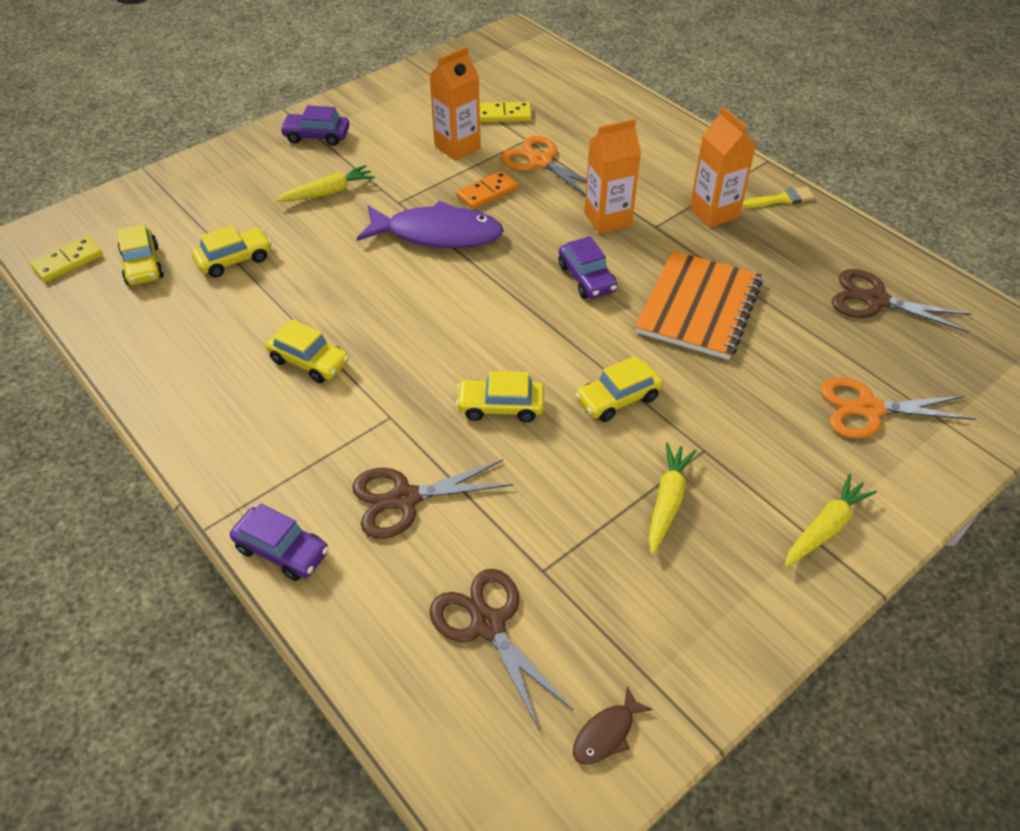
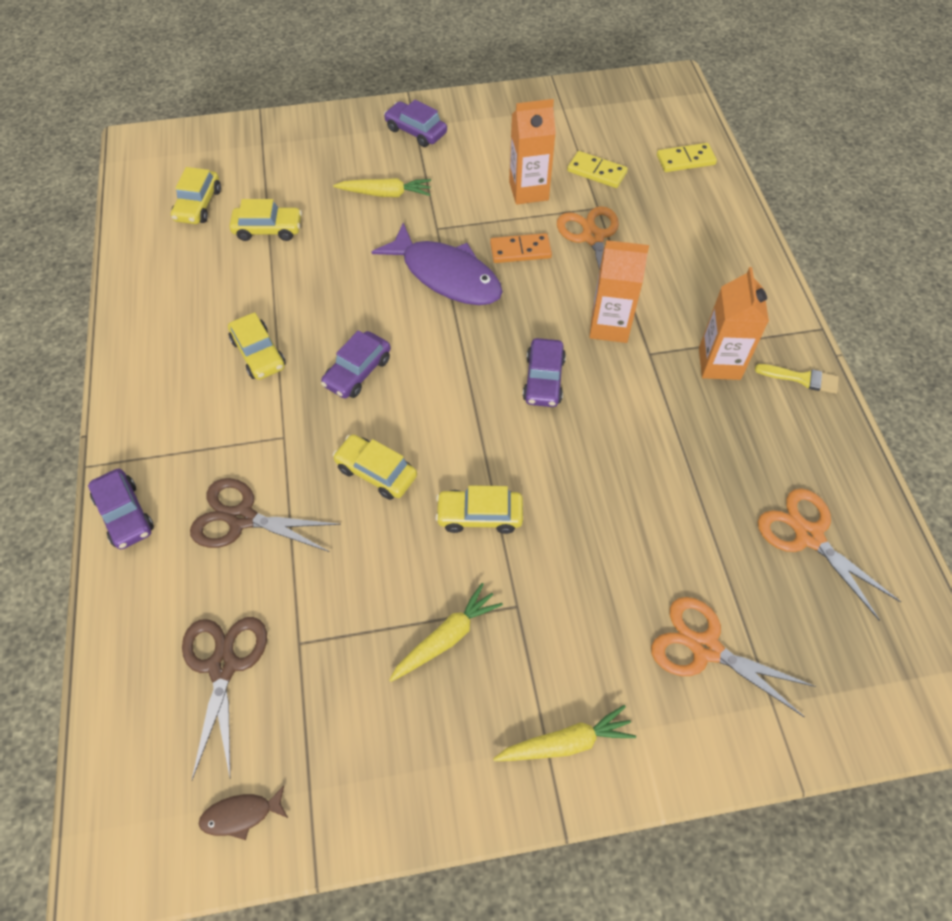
camera: 30 degrees right, 10 degrees up
(68, 262) = (149, 178): yellow domino -> yellow domino (685, 160)
(418, 337) = (357, 372): none -> purple car
(699, 307) = (624, 459): orange notebook -> none
(874, 300) = (808, 536): brown scissors -> orange scissors

